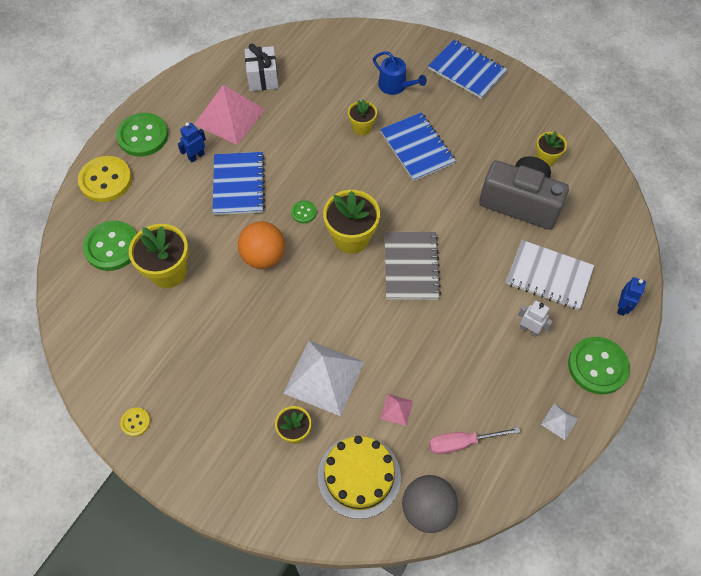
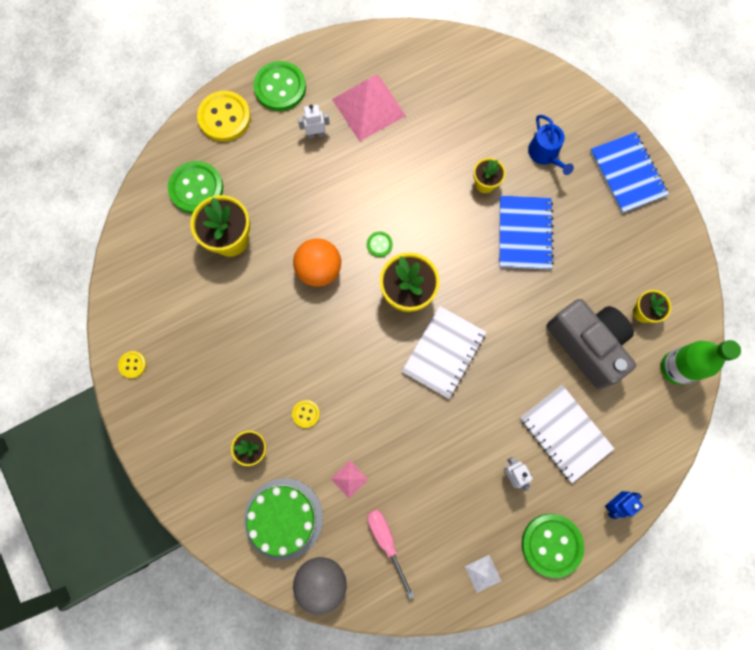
camera: 30 degrees right, 15 degrees up
(196, 156) = (316, 134): blue robot -> white robot
(239, 184) = (337, 184): blue notebook -> none
(263, 78) = (422, 80): white gift -> none
(324, 377) = (306, 414): white pyramid -> yellow button
(359, 476) = (283, 518): yellow cake -> green cake
(411, 267) = (444, 352): grey notebook -> white notebook
(462, 443) = (386, 541): pink screwdriver -> pink screwdriver turned 45 degrees clockwise
(598, 185) = (676, 368): none -> green bottle

